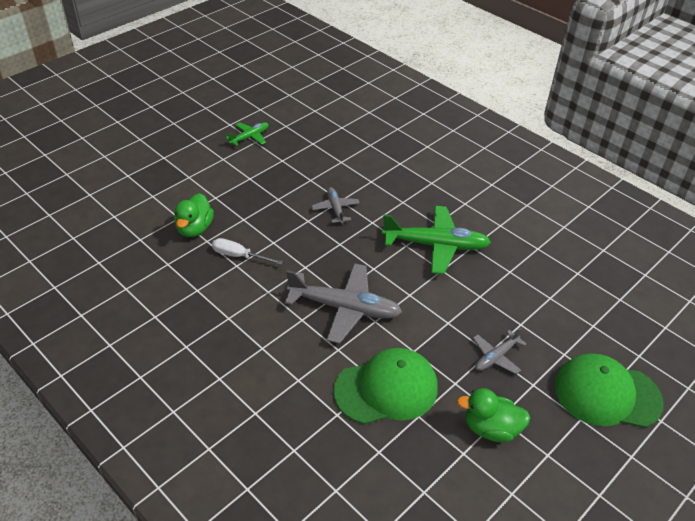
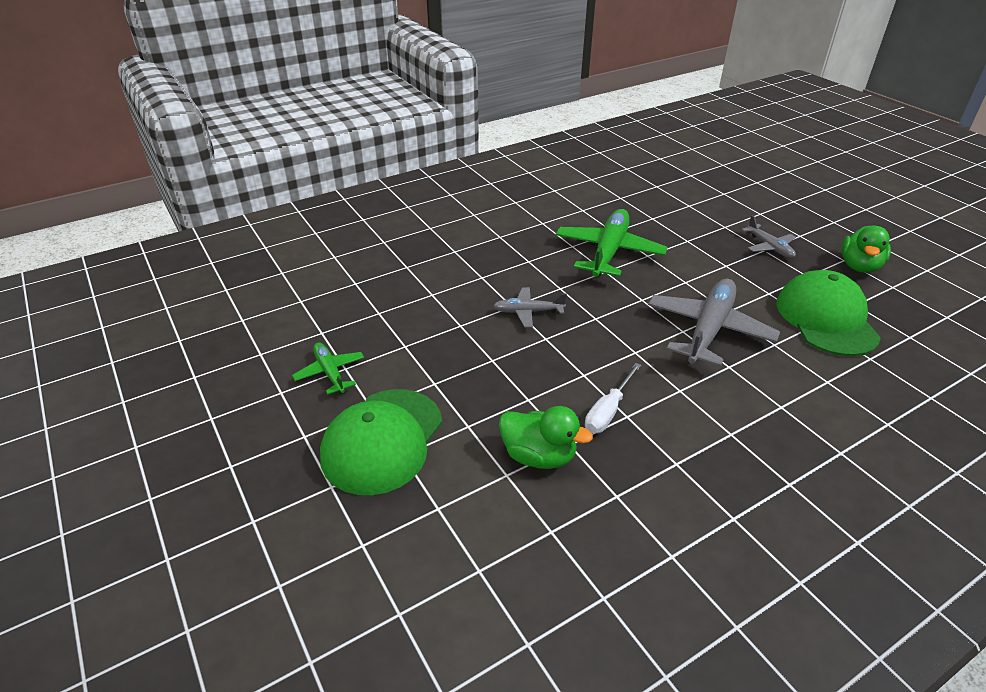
camera: 75 degrees left, 5 degrees down
(606, 394) = (803, 204): green cap -> green cap (382, 440)

